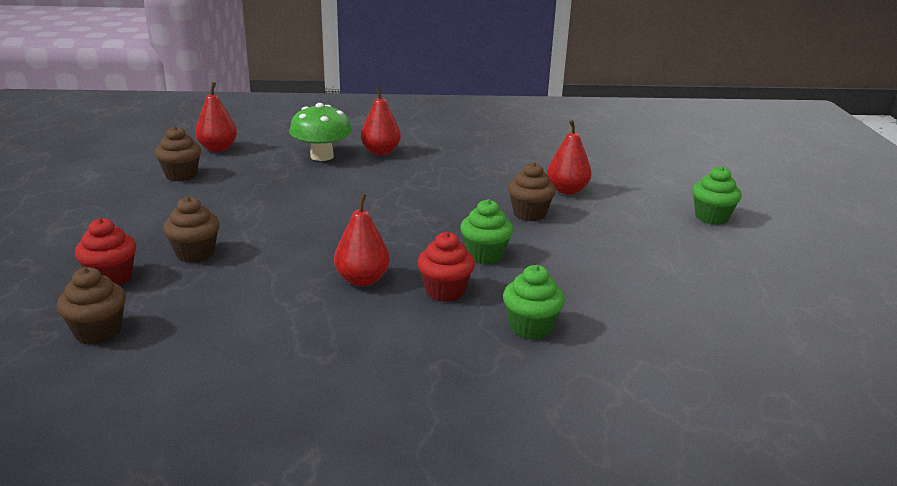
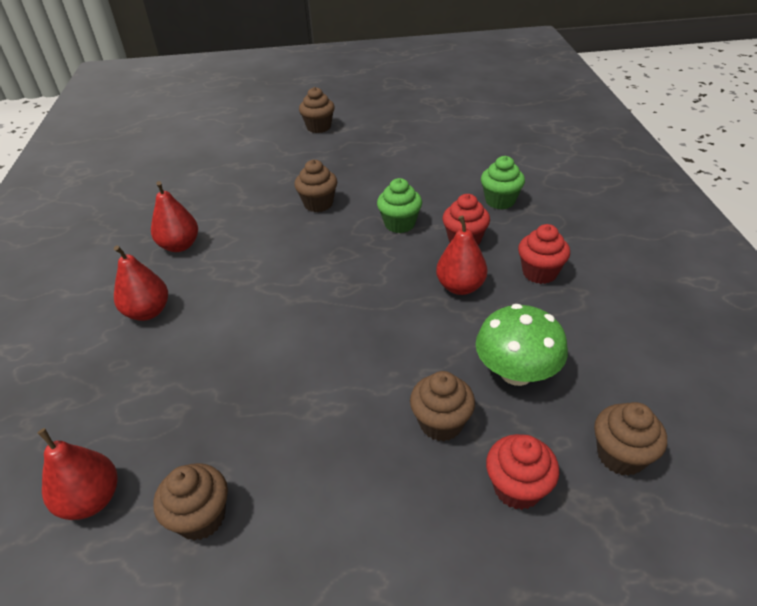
camera: 90 degrees left, 15 degrees up
(322, 156) = (151, 365): green mushroom -> green mushroom (516, 372)
(369, 333) = (539, 273): none -> red cupcake
(567, 190) = (268, 185): red pear -> red pear (180, 246)
(711, 217) = (319, 127): green cupcake -> brown cupcake

